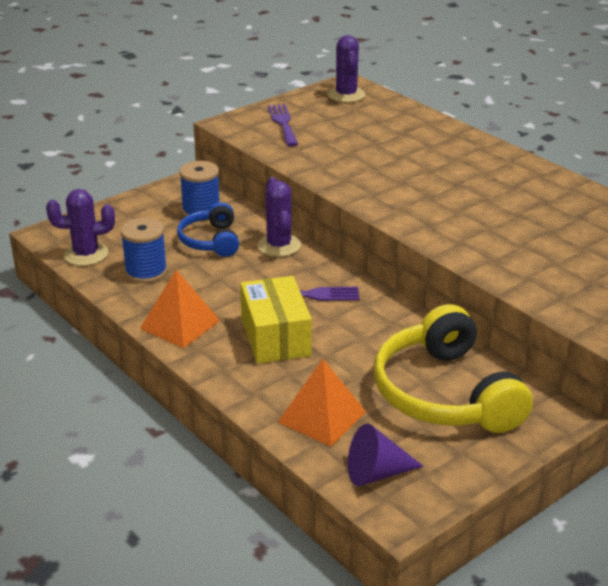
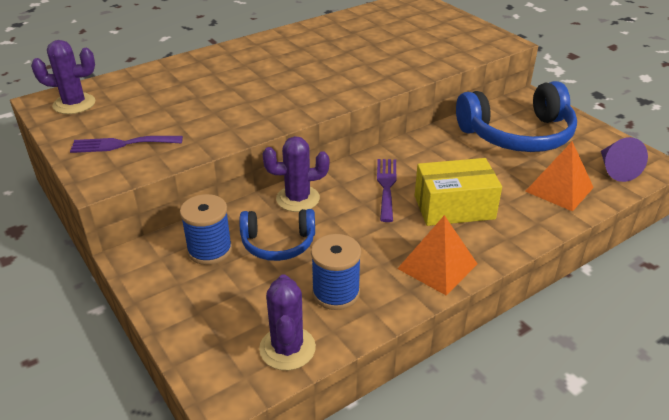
camera: 85 degrees left, 5 degrees up
(445, 394) = (517, 135): yellow headphones -> blue headphones

